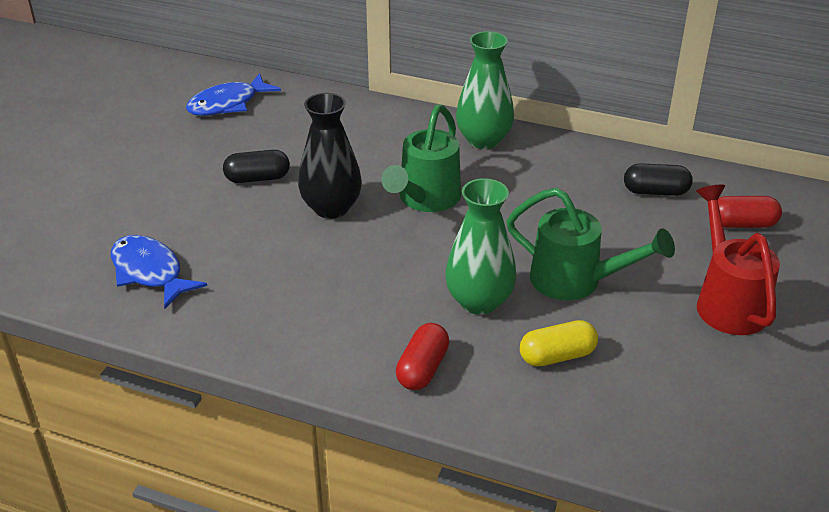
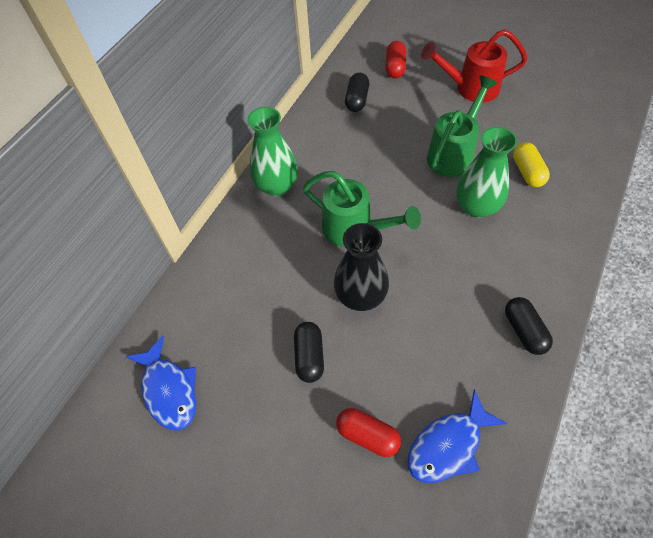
camera: 80 degrees left, 20 degrees up
(284, 336) = (524, 331): none -> black capsule
(422, 369) = (548, 244): red capsule -> red capsule (368, 435)

